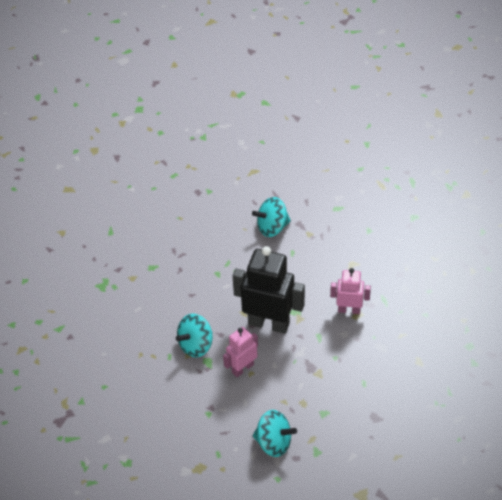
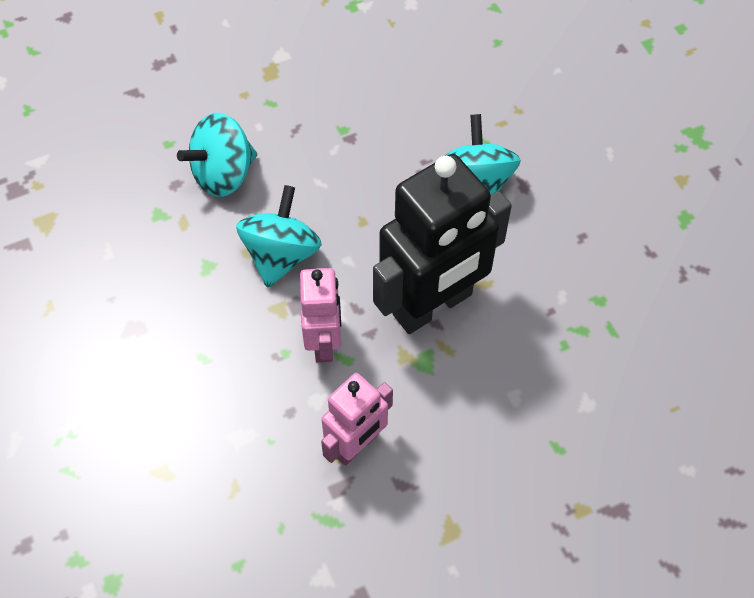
camera: 125 degrees right, 10 degrees up
(242, 368) = (380, 216): pink robot -> pink robot (324, 342)
(272, 227) = (645, 456): turquoise spinning top -> turquoise spinning top (281, 255)

